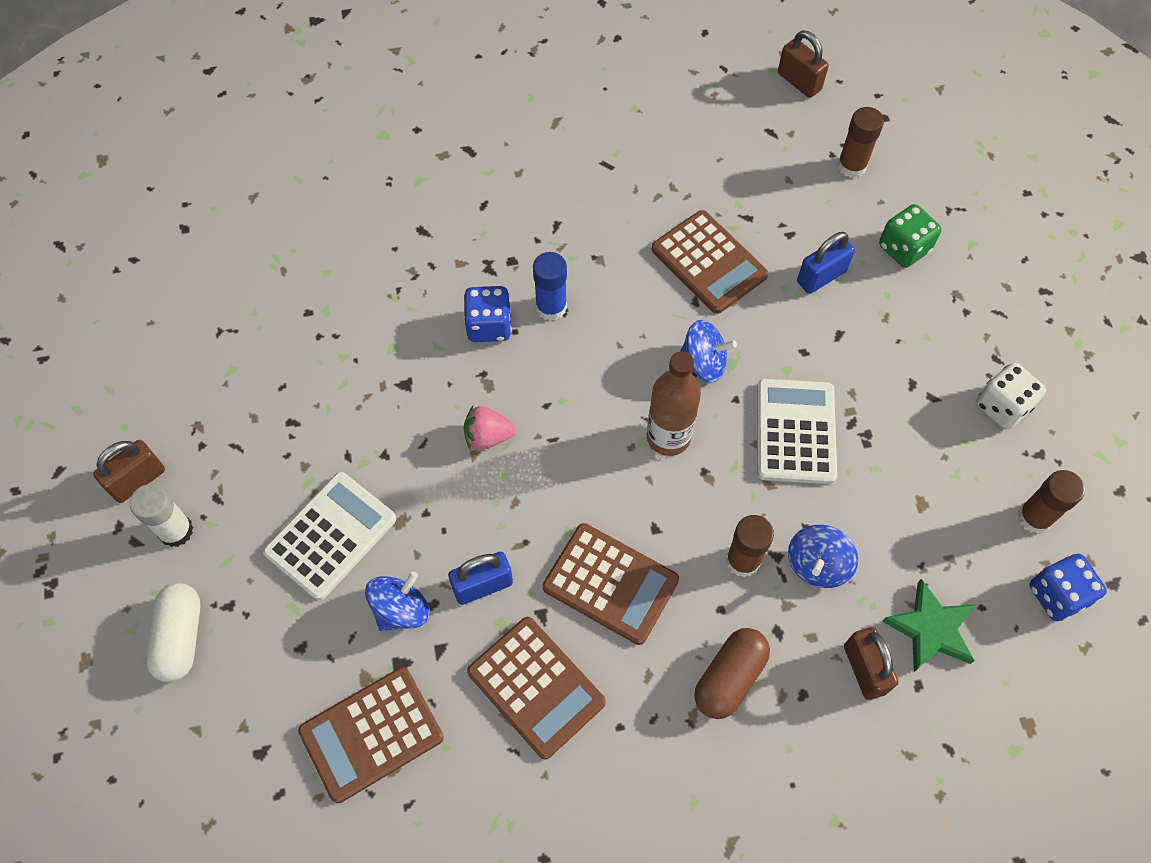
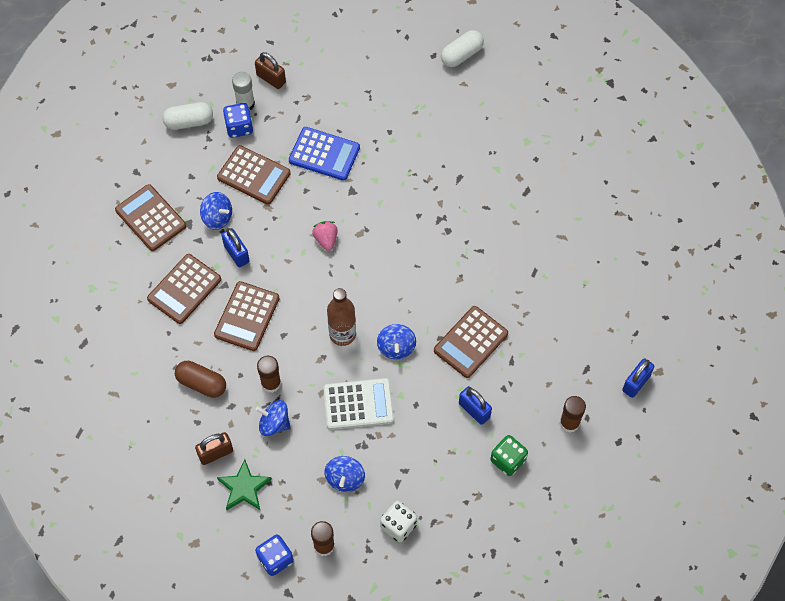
camera: 80 degrees right, 0 degrees up
(198, 190) = (461, 55): none -> white capsule
(321, 415) = (324, 154): none -> blue calculator
(331, 536) = (254, 175): white calculator -> brown calculator
(489, 326) = (399, 226): blue dice -> blue dice (239, 127)
(551, 307) = (419, 257): blue glue stick -> none
(799, 82) = (636, 383): brown padlock -> blue padlock
(922, 470) = (345, 478): none -> blue spinning top

